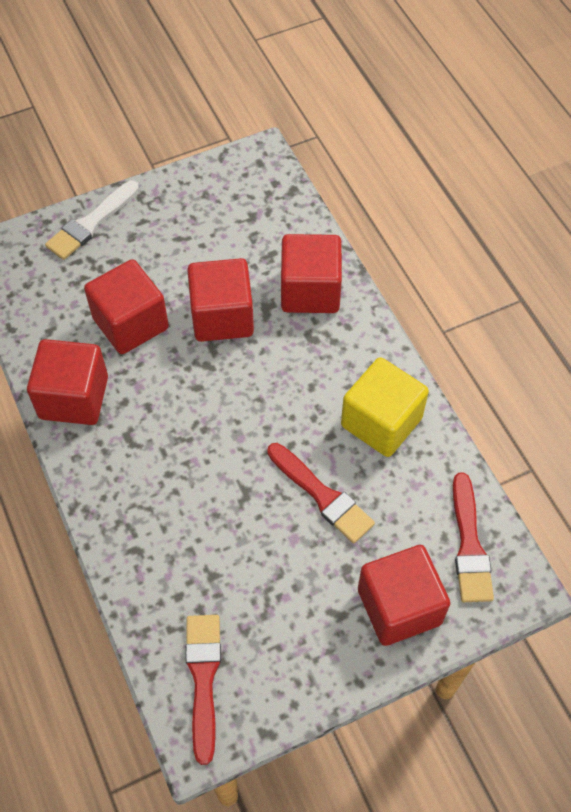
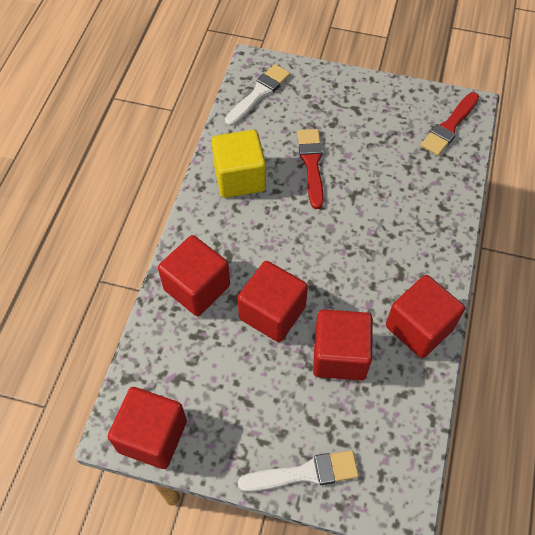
camera: 140 degrees left, 0 degrees up
(399, 606) = (322, 93): red cube -> red cube (152, 436)
(469, 544) = (258, 94): red brush -> white brush

